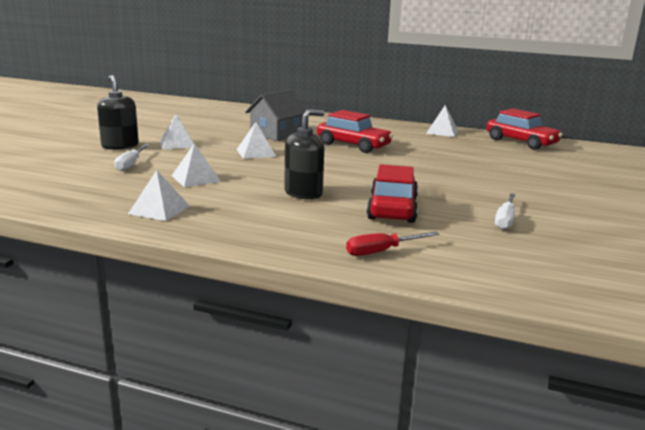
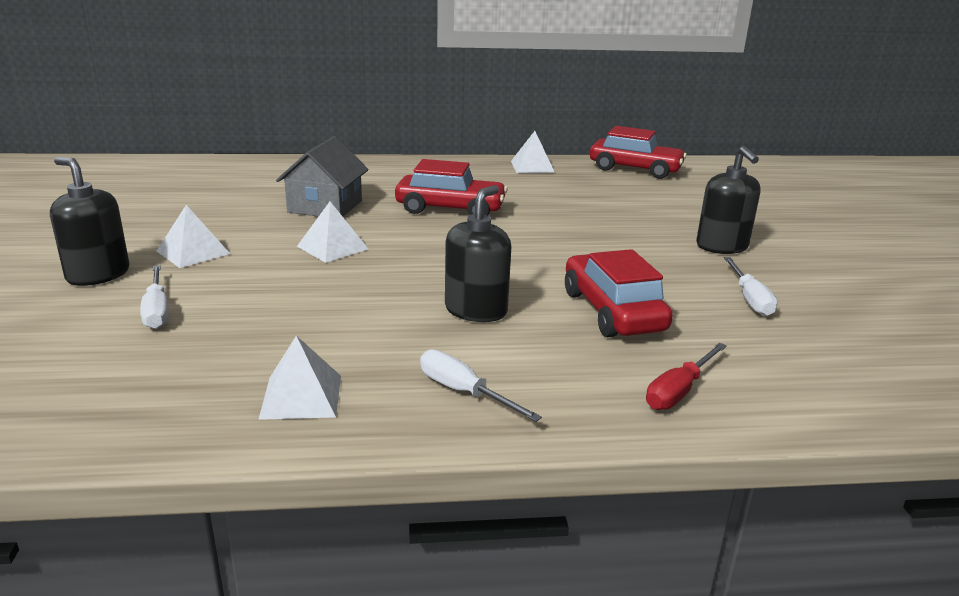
camera: 25 degrees left, 5 degrees up
(196, 178) = (293, 317): white pyramid -> none
(247, 225) = (463, 392): none -> white screwdriver
(527, 191) = (722, 246): none -> black soap dispenser

